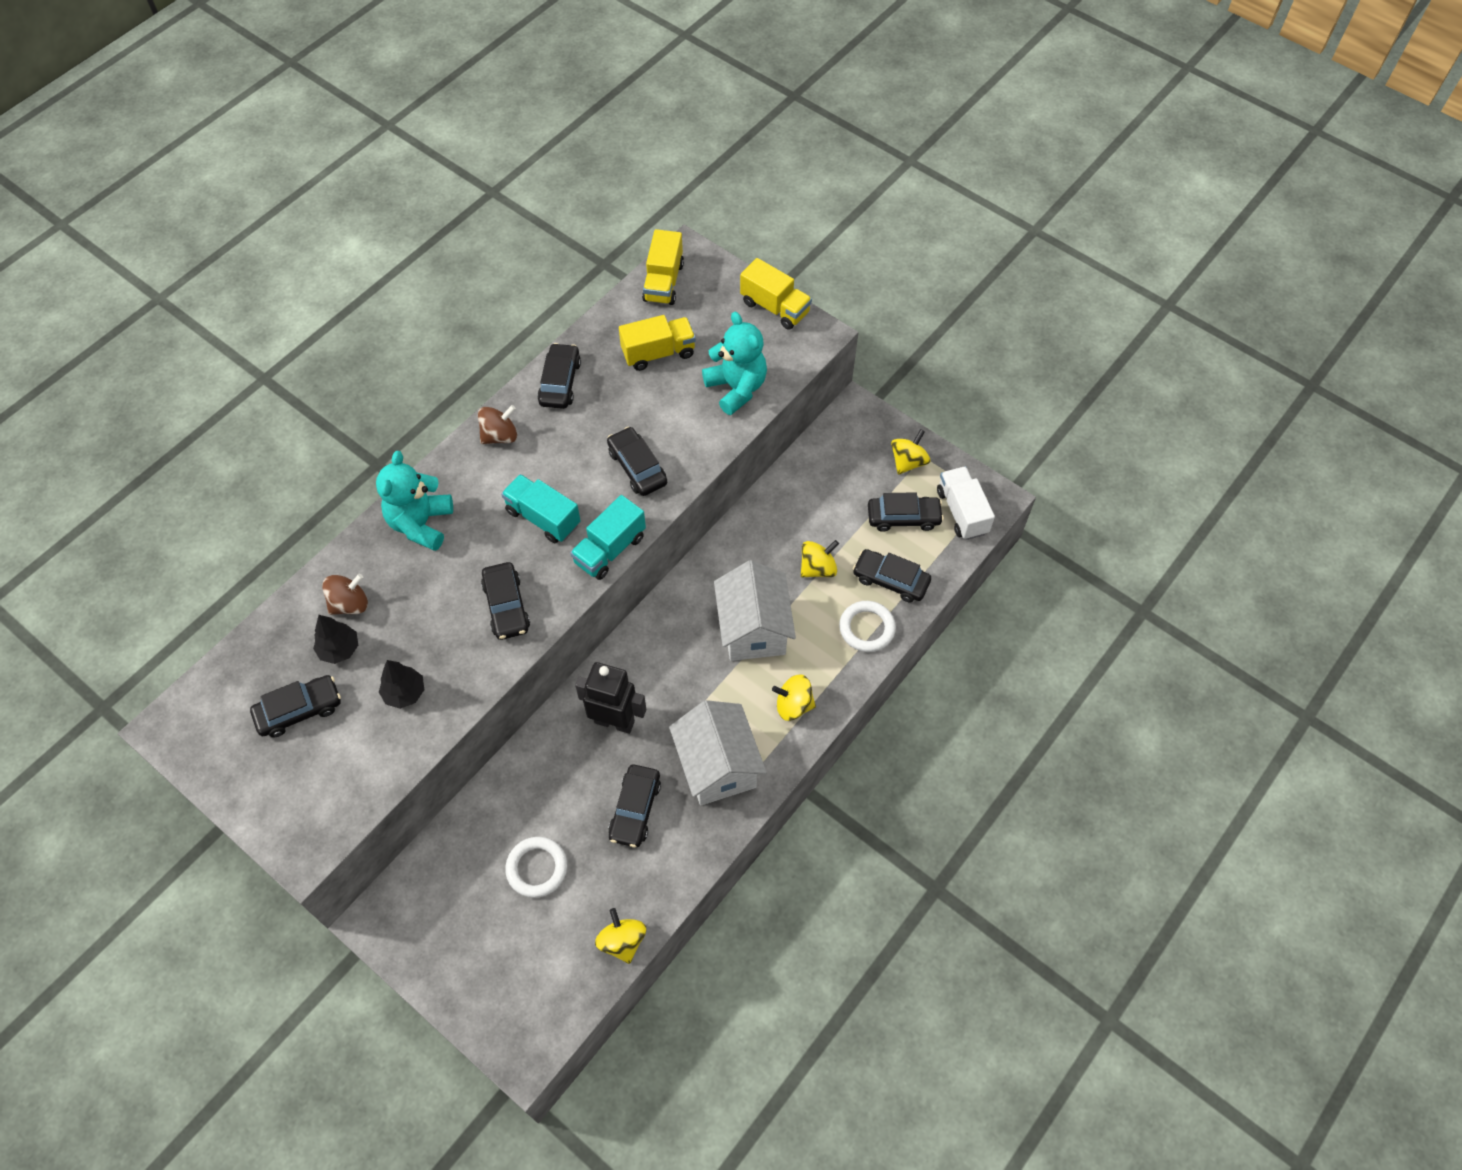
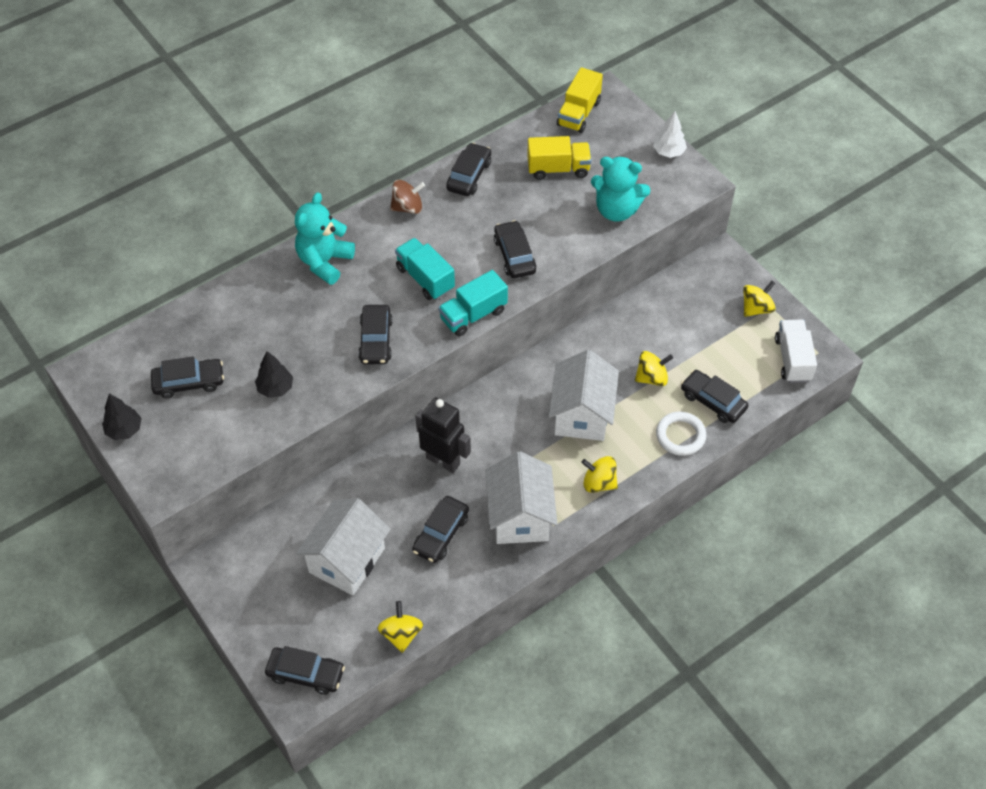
camera: 15 degrees right, 5 degrees down
(339, 649) = (233, 343): black tree -> black tree (124, 430)
(350, 604) = (251, 311): brown spinning top -> none
(537, 868) = (347, 560): white ring -> white house
(736, 388) = (616, 210): turquoise teddy bear -> turquoise teddy bear turned 120 degrees clockwise
(775, 307) = (668, 152): yellow truck -> white tree
(903, 517) = (739, 353): black car -> black car (306, 674)

